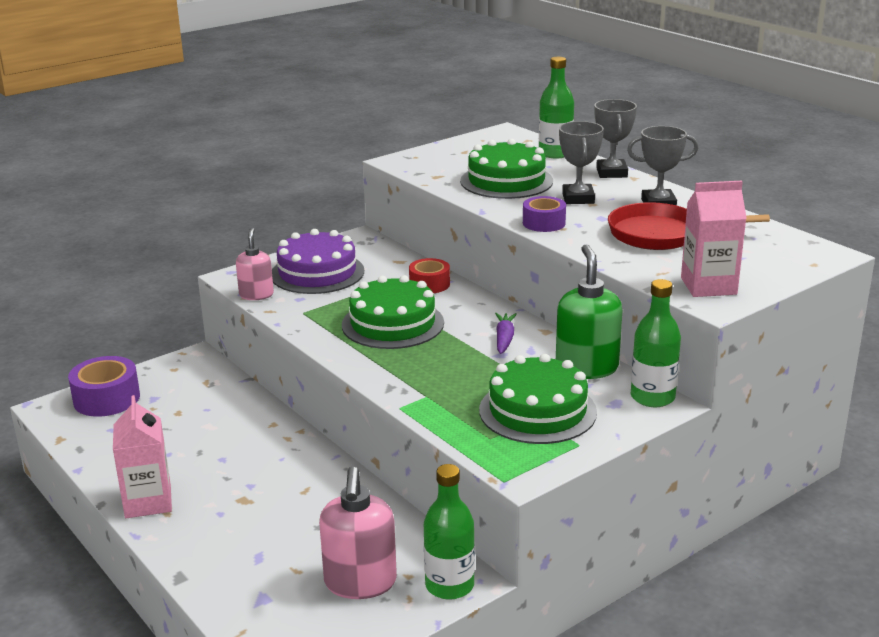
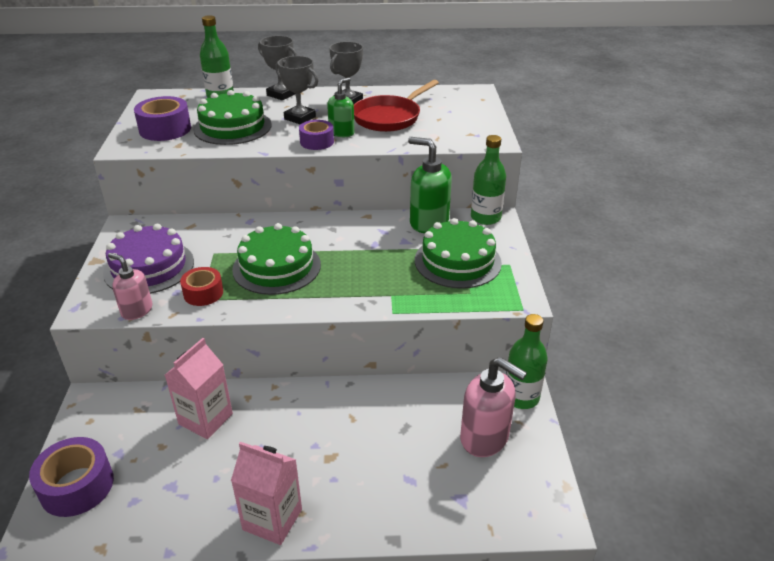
camera: 55 degrees left, 10 degrees up
(429, 284) = (244, 229): red tape -> red tape (203, 293)
(454, 160) = (165, 129): none -> purple tape
(504, 339) = (357, 234): purple carrot -> none
(584, 226) = (342, 132): none -> green soap dispenser
(708, 286) = (471, 133): pink carton -> pink carton (205, 419)

